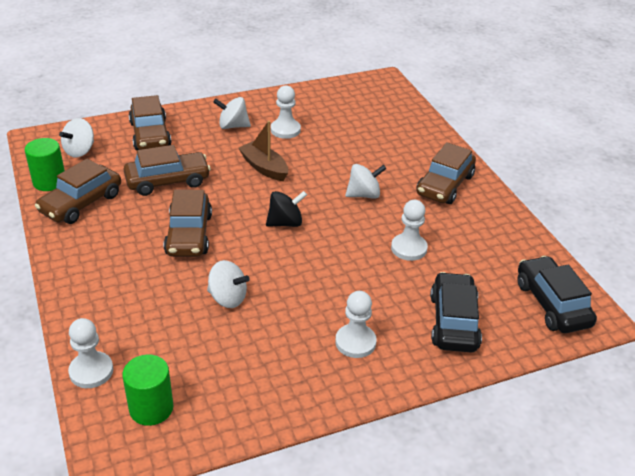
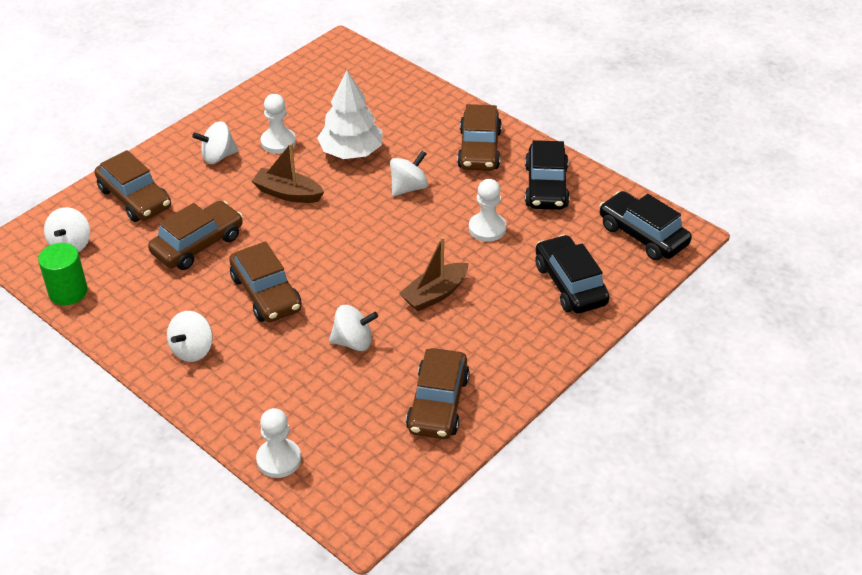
camera: 25 degrees left, 5 degrees up
(81, 203) = (125, 302): brown car -> brown car (438, 404)
(99, 256) = (192, 350): none -> white spinning top
(151, 408) = (360, 467): green cylinder -> none
(285, 223) = (353, 245): black spinning top -> none
(325, 285) = (435, 294): none -> brown boat
(336, 154) = (351, 152): none -> white tree
(355, 342) = (498, 337): white pawn -> none
(485, 233) = (546, 187): none -> black car

